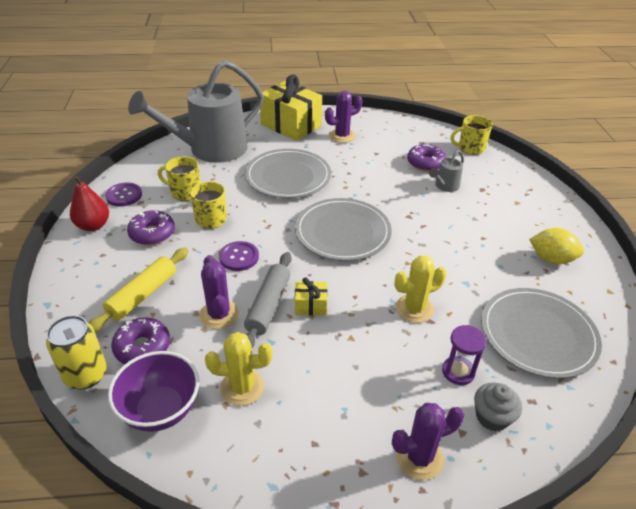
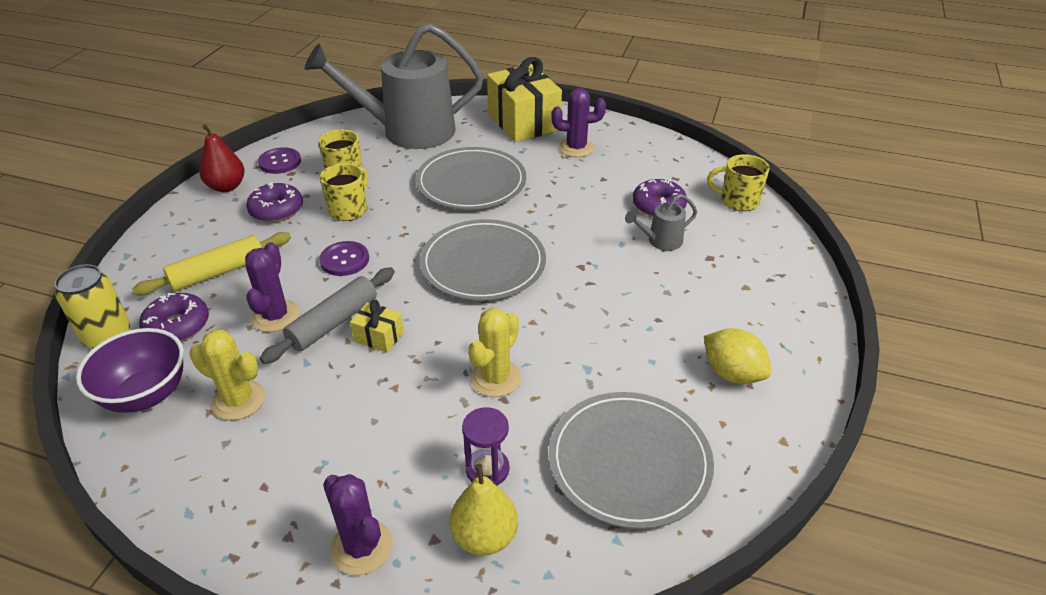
camera: 25 degrees right, 0 degrees up
(414, 308) = (495, 378): yellow cactus -> yellow cactus turned 60 degrees counterclockwise
(419, 457) = (361, 547): purple cactus -> purple cactus turned 45 degrees clockwise
(492, 417) = (485, 536): grey cupcake -> yellow pear

